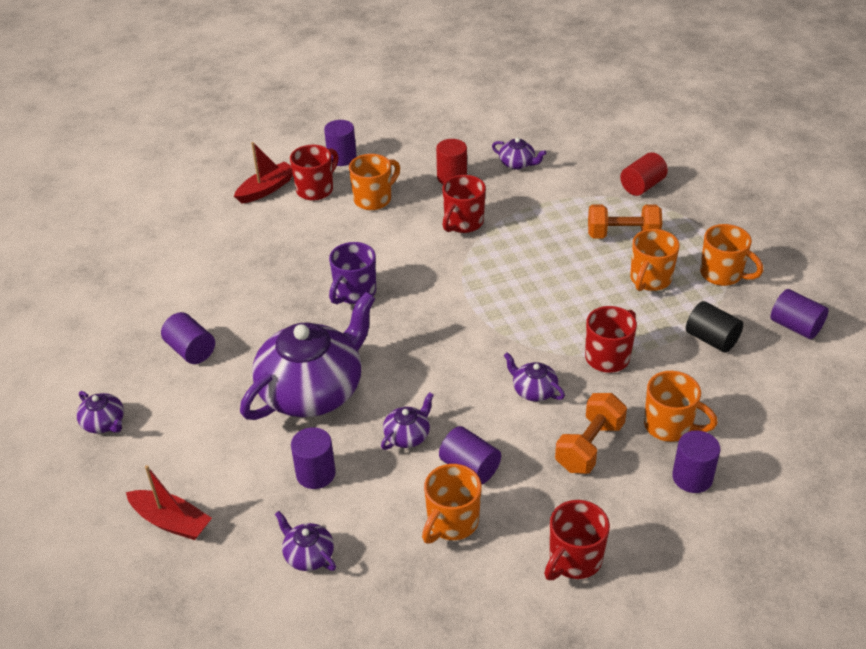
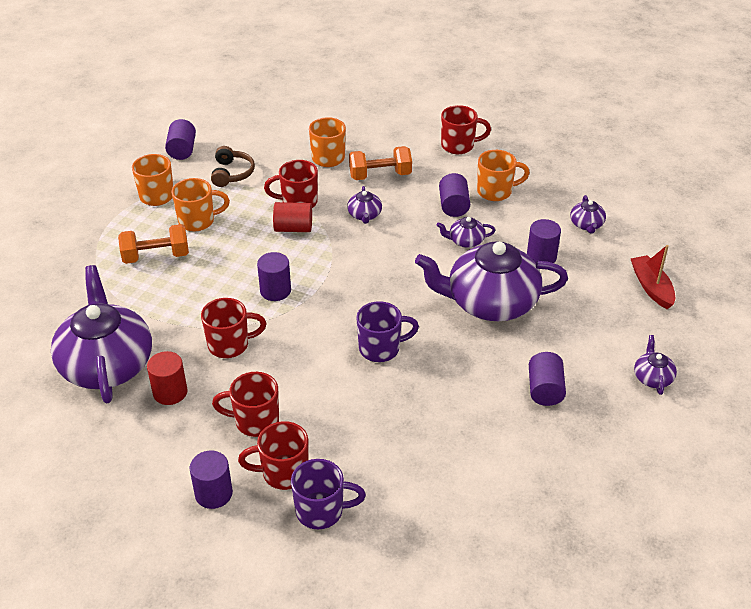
camera: 135 degrees left, 0 degrees up
(266, 189) = (321, 511): red boat -> purple mug
(374, 199) = (255, 421): orange mug -> red mug
(517, 164) = (107, 364): purple teapot -> purple teapot, size x2.39
(622, 235) = (156, 256): orange dumbbell -> orange dumbbell turned 60 degrees counterclockwise
(642, 186) = (75, 277): red cylinder -> red cylinder (293, 228)
(692, 477) = (355, 136): purple cylinder -> purple cylinder (275, 291)
(711, 339) = (232, 173): black cylinder -> brown headphones

